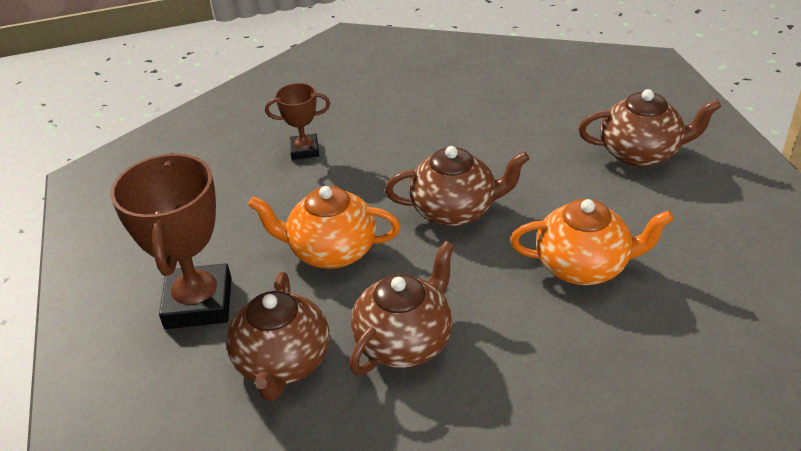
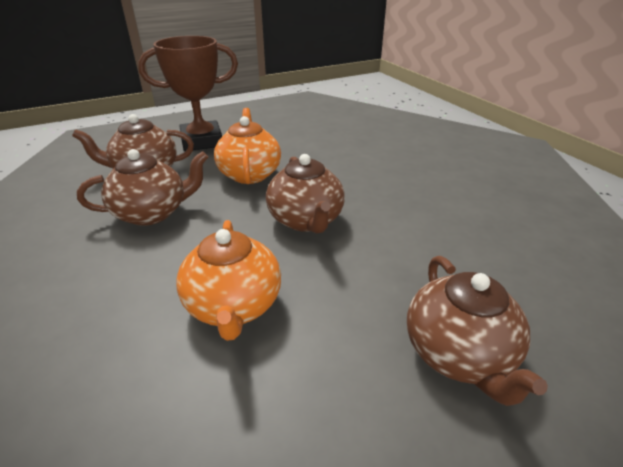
camera: 75 degrees right, 5 degrees down
(304, 150) = (360, 150): brown trophy -> none
(405, 342) = (152, 213): brown teapot -> brown teapot turned 45 degrees counterclockwise

